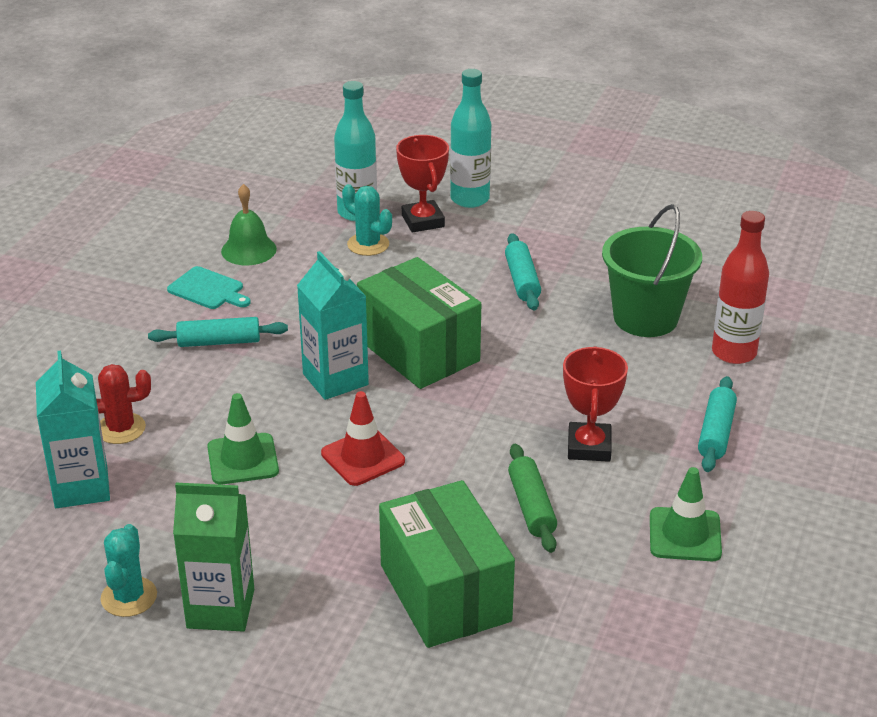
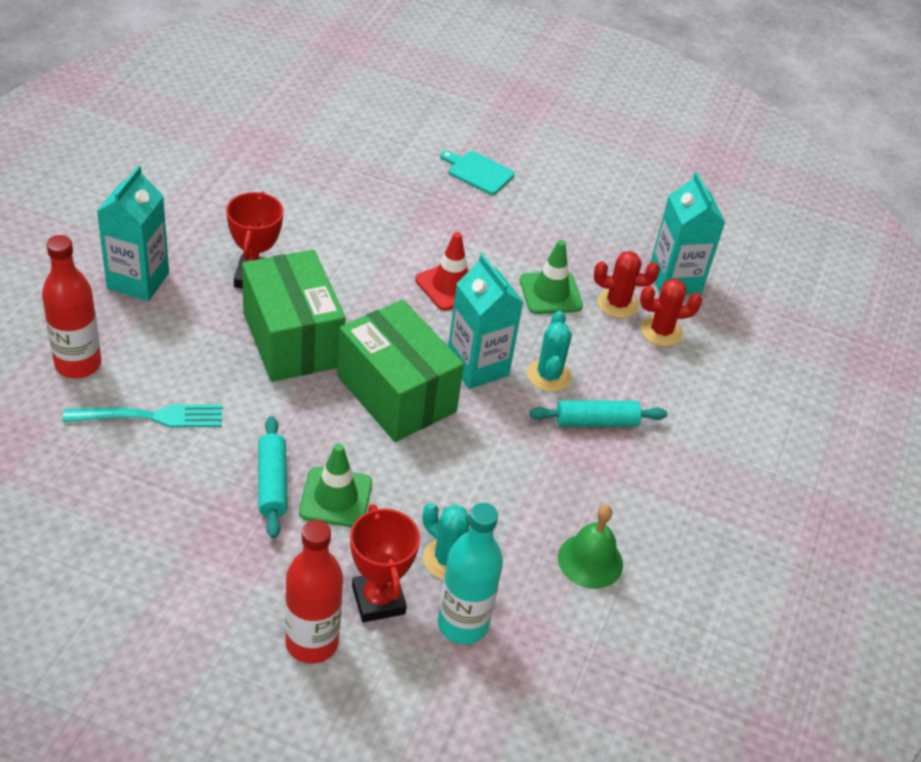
camera: 175 degrees right, 10 degrees up
(129, 597) = (611, 197): turquoise cactus -> turquoise cactus (548, 375)
(163, 454) = (617, 304): none -> red cactus
(208, 289) = (623, 497): turquoise cutting board -> turquoise cutting board (478, 172)
(220, 609) = (546, 184): green carton -> none
(445, 593) = (390, 179): green box -> green box (292, 339)
(470, 199) = (312, 642): turquoise bottle -> red bottle
(531, 506) = (316, 232): green rolling pin -> none
(645, 318) = (151, 416): green bucket -> turquoise fork
(685, 535) = (203, 201): green traffic cone -> green traffic cone (335, 498)
(716, 433) = (138, 281): turquoise rolling pin -> turquoise carton

